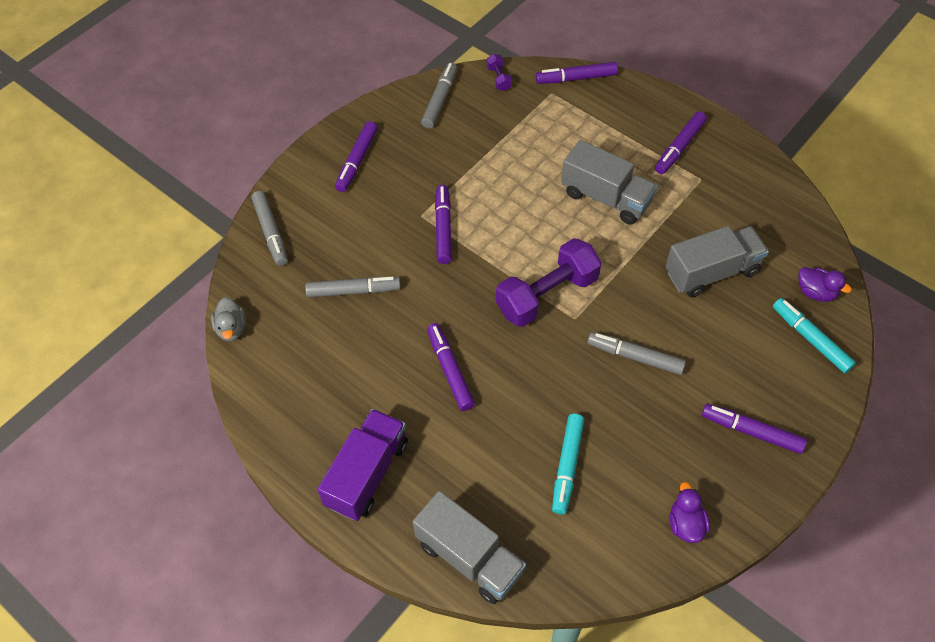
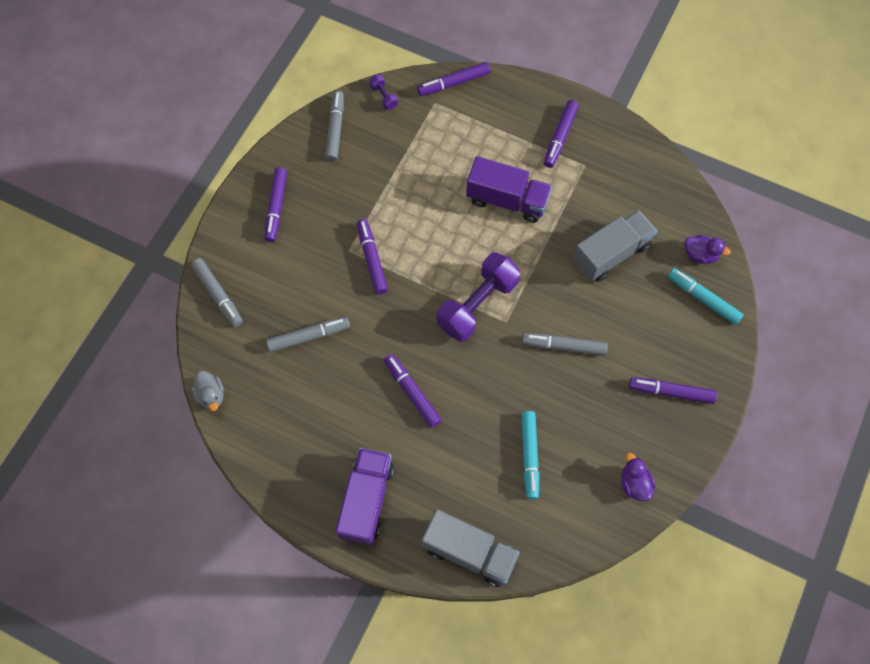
camera: 15 degrees left, 10 degrees up
(606, 197) = (507, 200): grey truck -> purple truck

